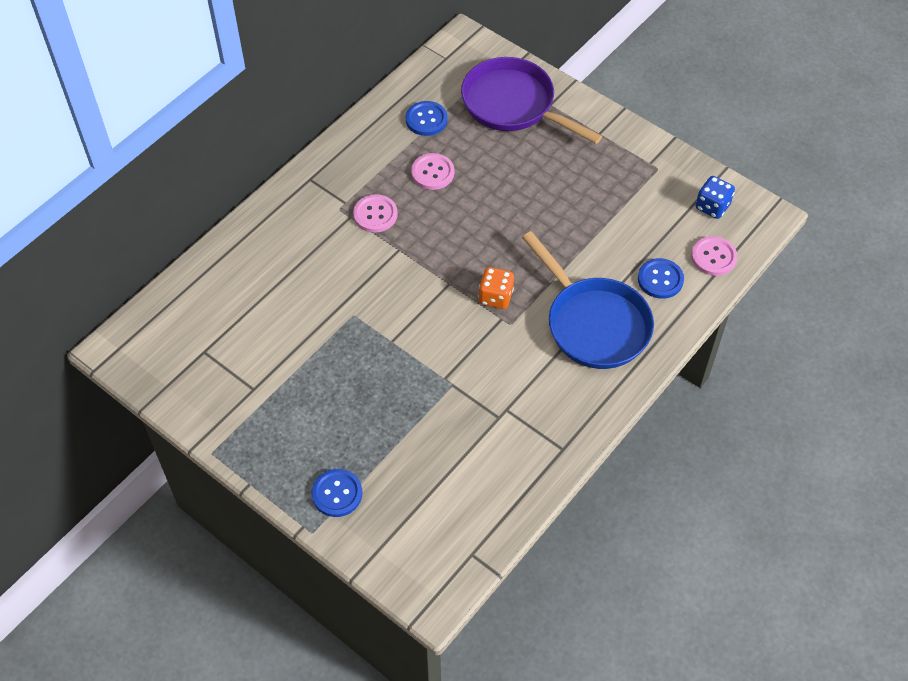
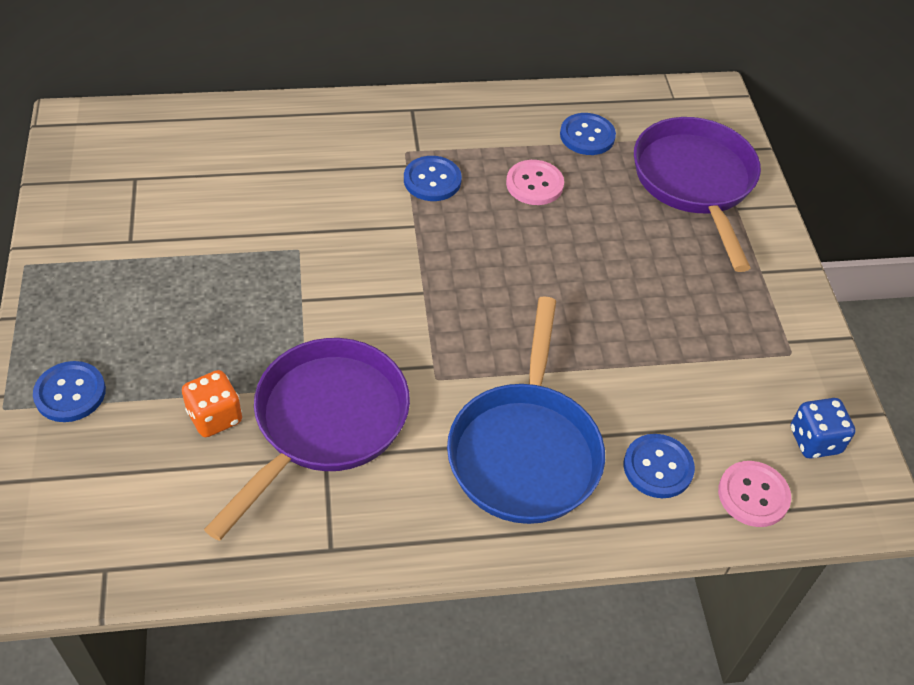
camera: 40 degrees right, 5 degrees down
(375, 214) = (432, 180): pink button -> blue button
(485, 393) = (325, 422): none -> purple pan
(495, 297) = (454, 341): orange dice -> orange dice (215, 417)

